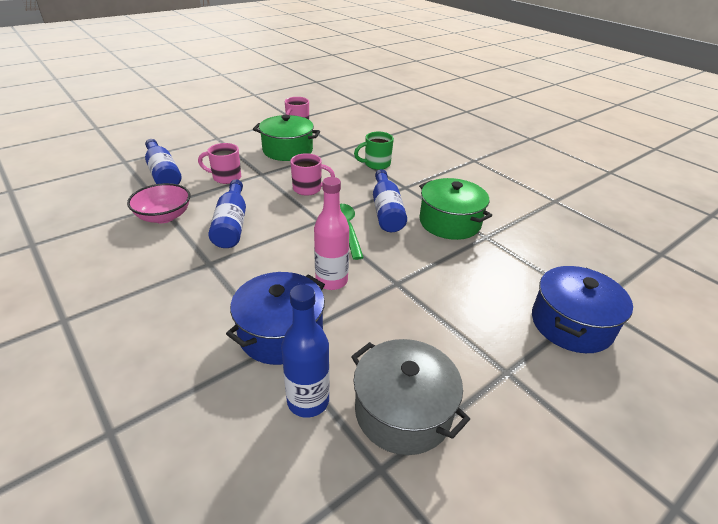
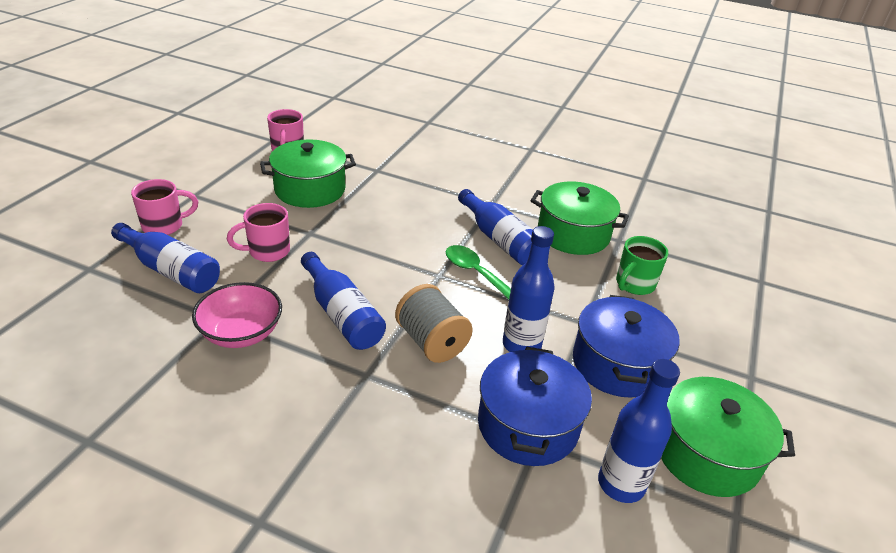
camera: 30 degrees left, 0 degrees up
(271, 258) = (431, 342): none -> grey spool
(308, 189) = (388, 237): pink mug -> pink mug (164, 226)
(331, 281) = (521, 345): pink bottle -> blue bottle
(376, 164) = (434, 182): green mug -> green mug (634, 284)
(403, 411) = (706, 453): grey pot -> green pot
(571, 324) = (759, 308): blue pot -> blue pot (617, 364)

